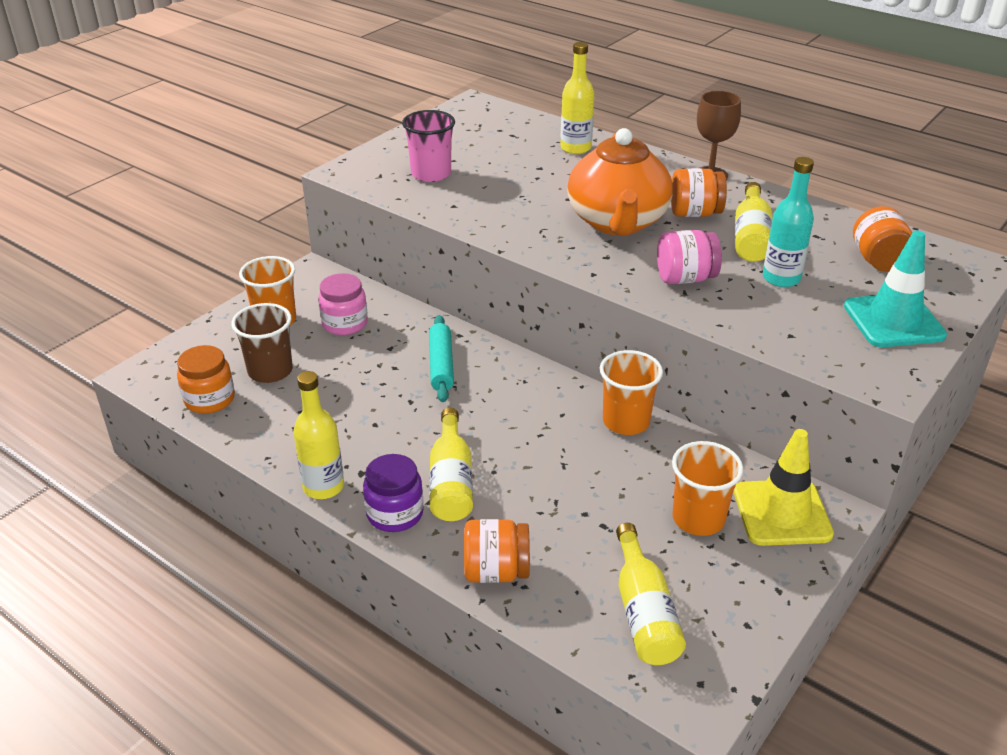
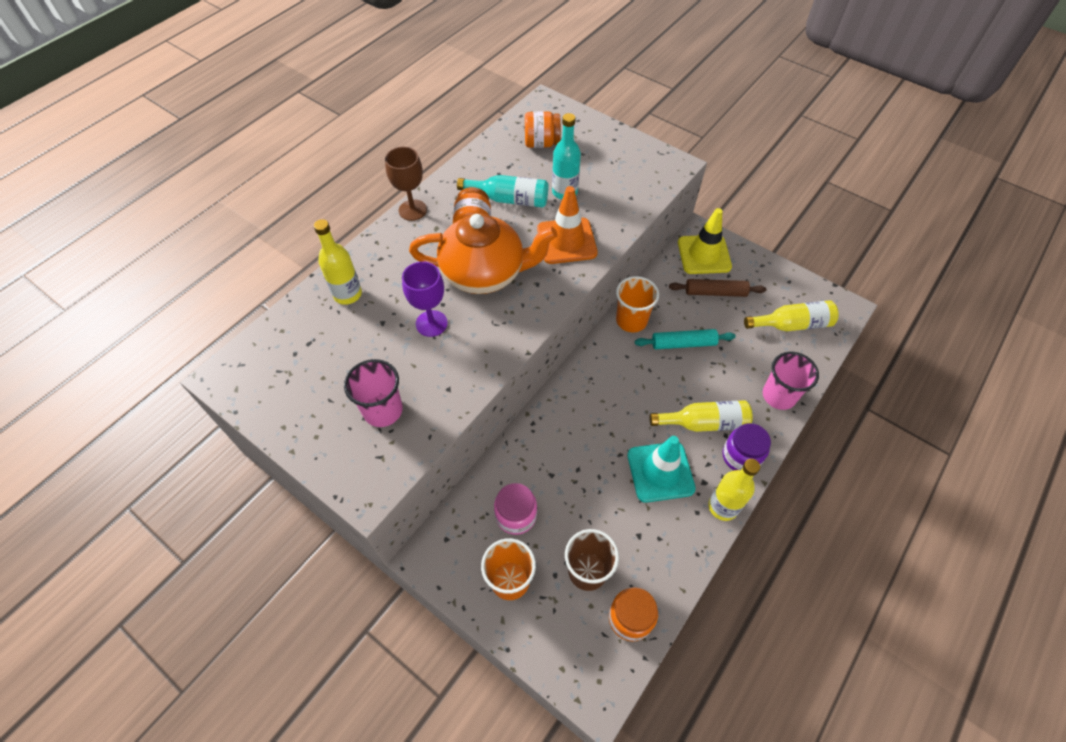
camera: 90 degrees left, 20 degrees up
(441, 365) = (573, 434): turquoise rolling pin -> turquoise rolling pin (683, 343)
(496, 571) = (779, 395): orange jar -> pink cup
(539, 193) = (431, 323): none -> purple goblet
(685, 278) = (566, 241): pink jar -> orange traffic cone
(698, 518) = (715, 292): orange cup -> brown rolling pin
(751, 237) = (509, 199): yellow bottle -> turquoise bottle
(893, 321) = (611, 150): turquoise traffic cone -> turquoise traffic cone (660, 472)

